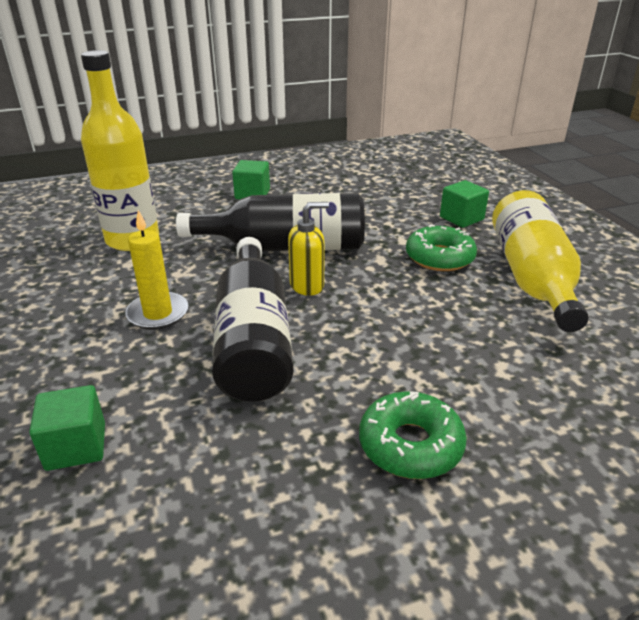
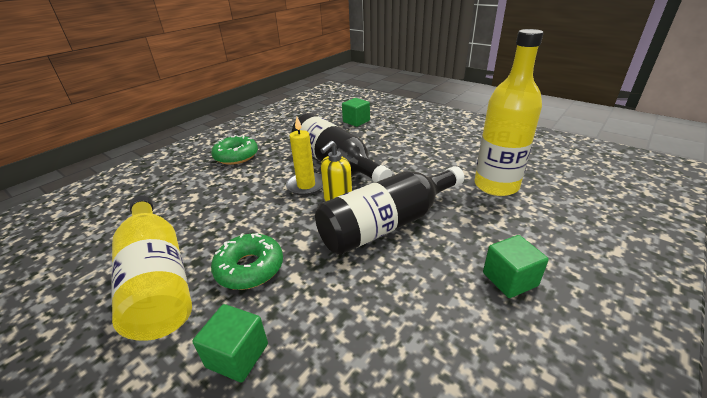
camera: 150 degrees right, 0 degrees up
(158, 313) = (398, 157): yellow candle -> yellow candle (306, 185)

